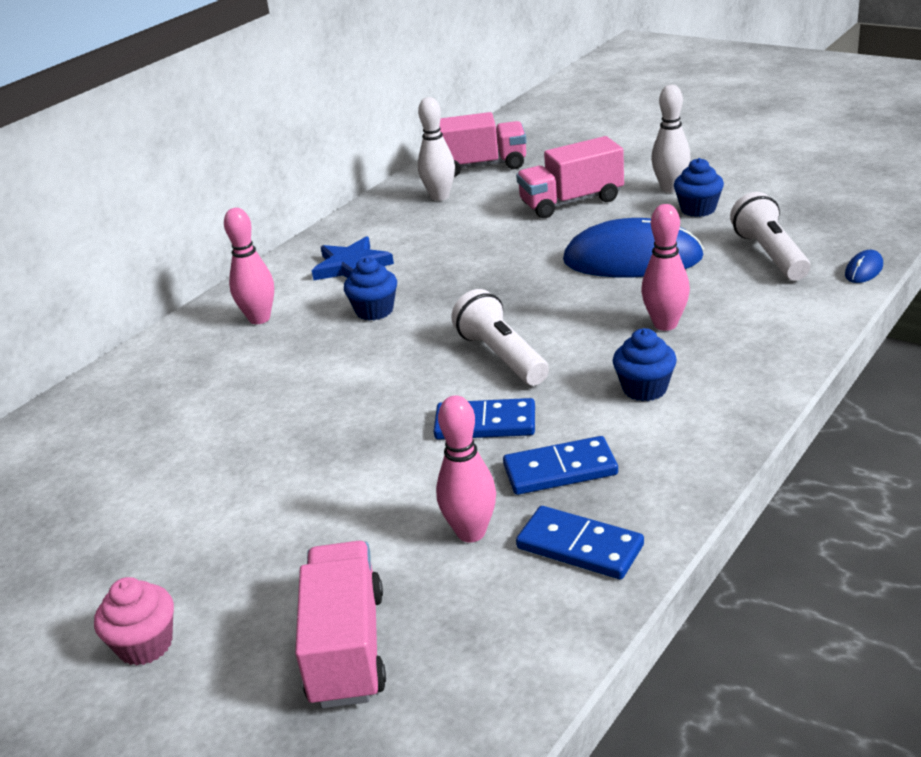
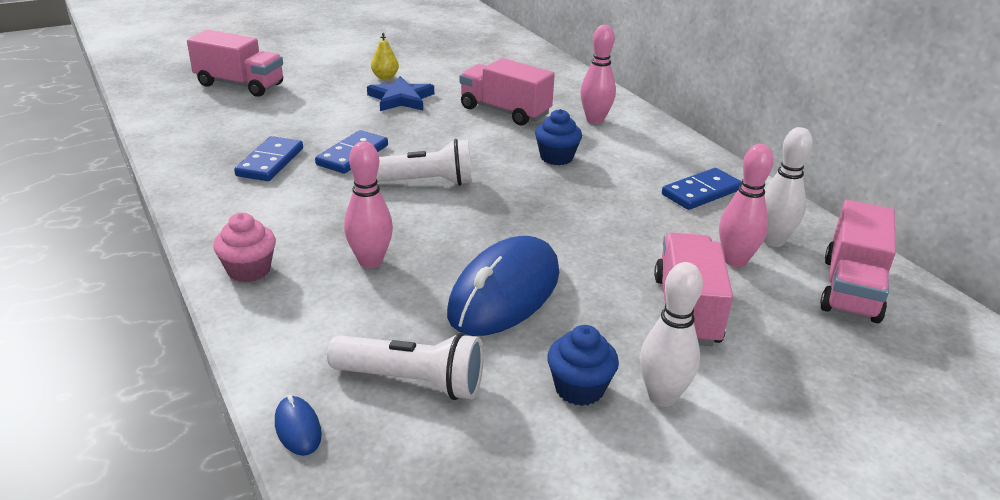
camera: 110 degrees right, 0 degrees up
(145, 645) = (314, 53): pink cupcake -> pink cupcake (249, 270)
(215, 513) = (385, 77): none -> yellow pear
(275, 377) = (505, 111): none -> pink truck
(351, 266) = (648, 166): blue star -> blue star (401, 99)
(471, 532) = (263, 126): pink bowling pin -> pink bowling pin (735, 260)
(579, 547) = (202, 147): blue domino -> blue domino (701, 192)
(644, 389) = (302, 218): blue cupcake -> none

